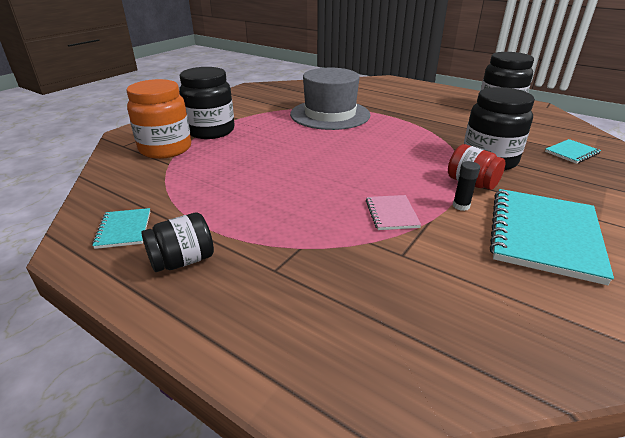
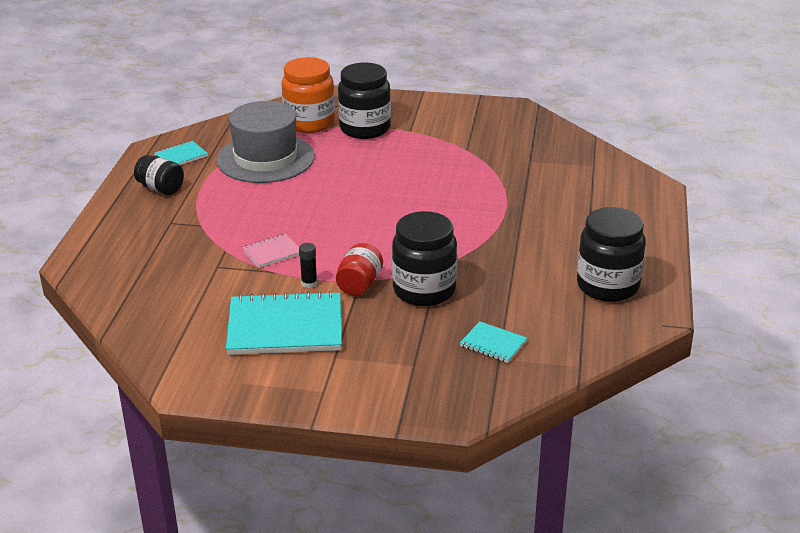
camera: 65 degrees right, 0 degrees up
(330, 114) = (470, 176): grey hat -> grey hat (265, 158)

